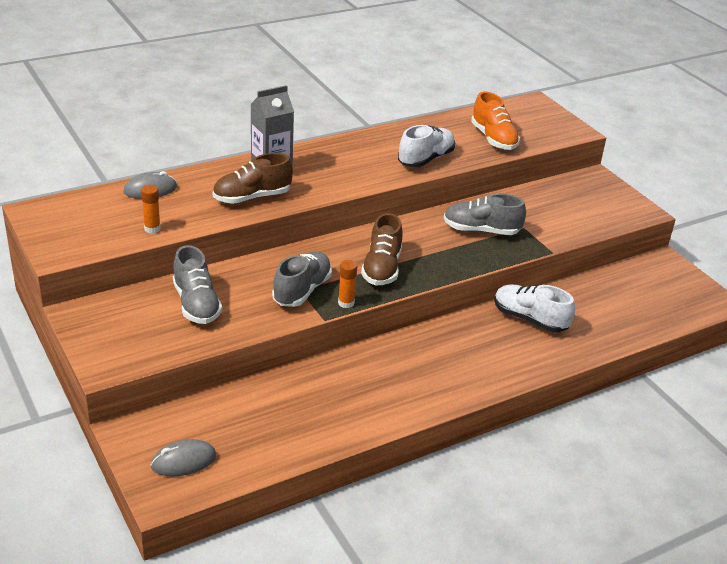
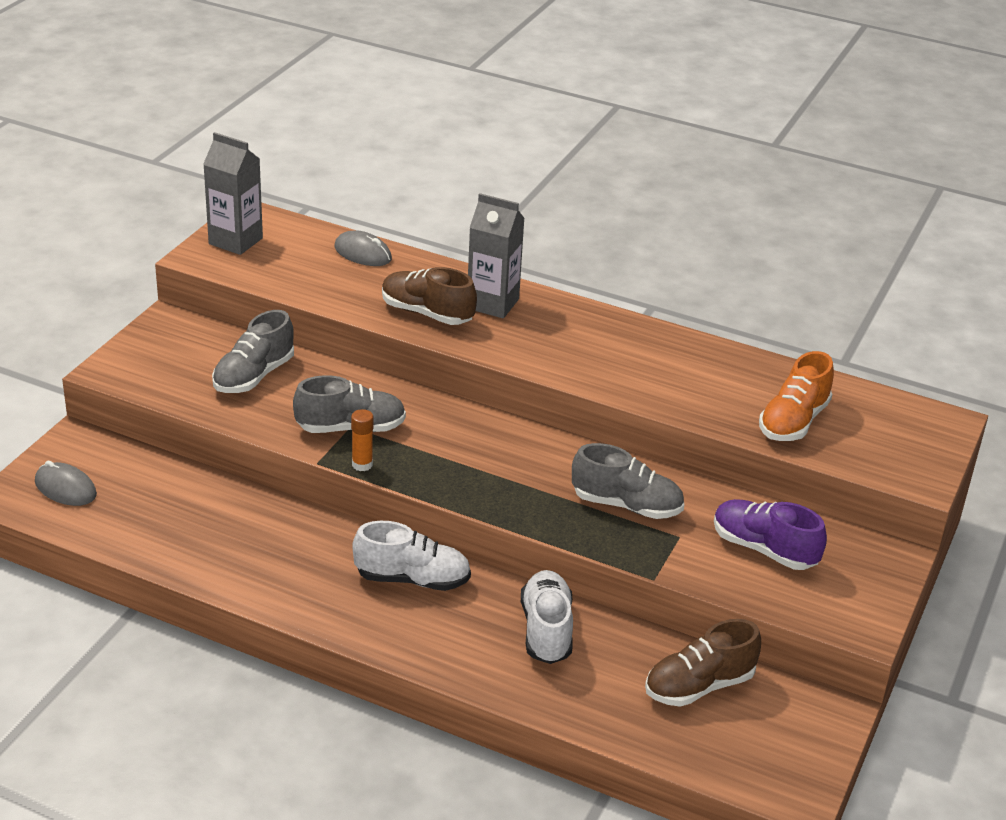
camera: 55 degrees right, 0 degrees up
(61, 230) = (235, 241): none -> grey carton
(152, 229) = (297, 284): orange glue stick -> none
(382, 268) = (455, 463): brown shoe -> brown shoe (699, 686)
(426, 159) = (667, 390): white shoe -> white shoe (412, 579)
(481, 230) = (626, 505): grey shoe -> grey shoe turned 135 degrees clockwise
(558, 208) = (764, 549): none -> purple shoe

